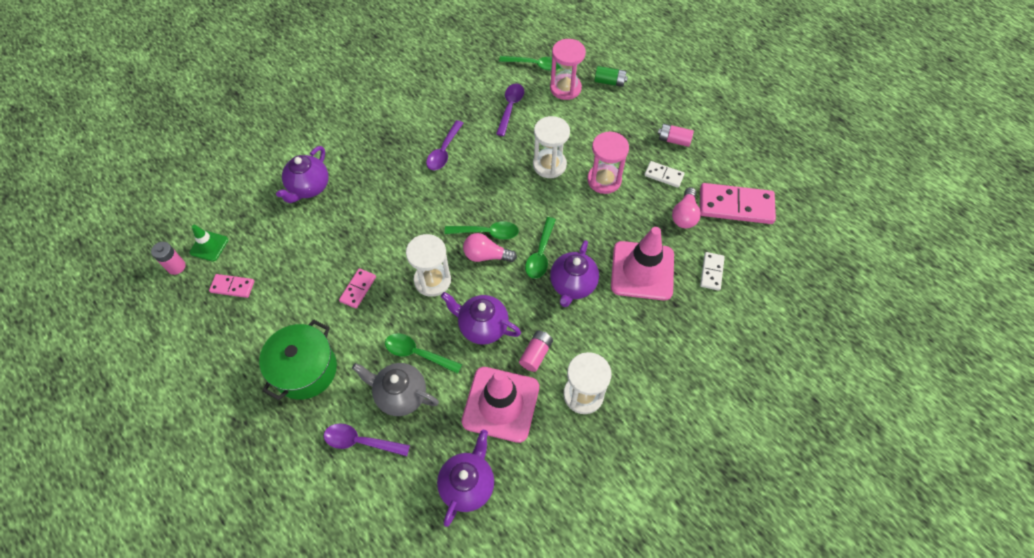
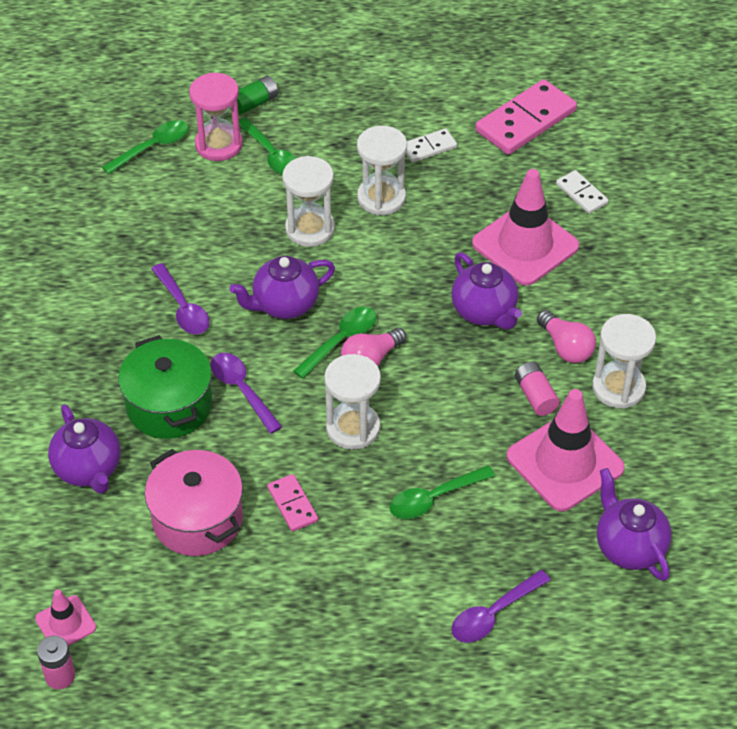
camera: 50 degrees left, 10 degrees down
(209, 246) = (65, 623): green traffic cone -> pink traffic cone
(232, 286) = (157, 629): pink domino -> none
(305, 370) = (351, 617): green pot -> green pot (169, 405)
(314, 254) = (197, 519): none -> pink pot
(400, 395) = (470, 544): grey teapot -> none
(482, 326) = (457, 420): purple teapot -> purple teapot (284, 305)
(510, 107) = (189, 209): purple spoon -> purple spoon (242, 390)
(540, 254) = (418, 312): green spoon -> green spoon (271, 155)
(604, 180) = (381, 198): pink hourglass -> white hourglass
(673, 140) = (393, 108): pink battery -> none
(684, 215) = (495, 166): pink light bulb -> pink light bulb (565, 347)

